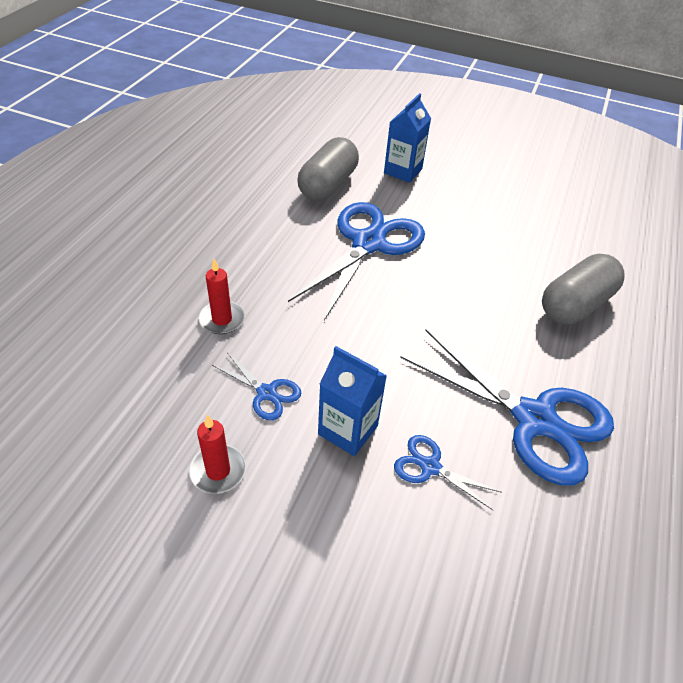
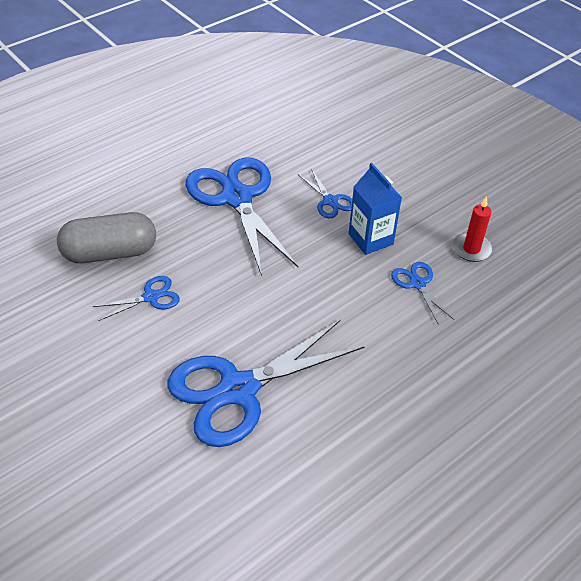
camera: 150 degrees left, 0 degrees up
(222, 319) = (431, 360): red candle -> none
(328, 185) = (220, 504): grey capsule -> none
(403, 171) = (102, 490): blue carton -> none
(499, 282) = (151, 297): none -> blue scissors

